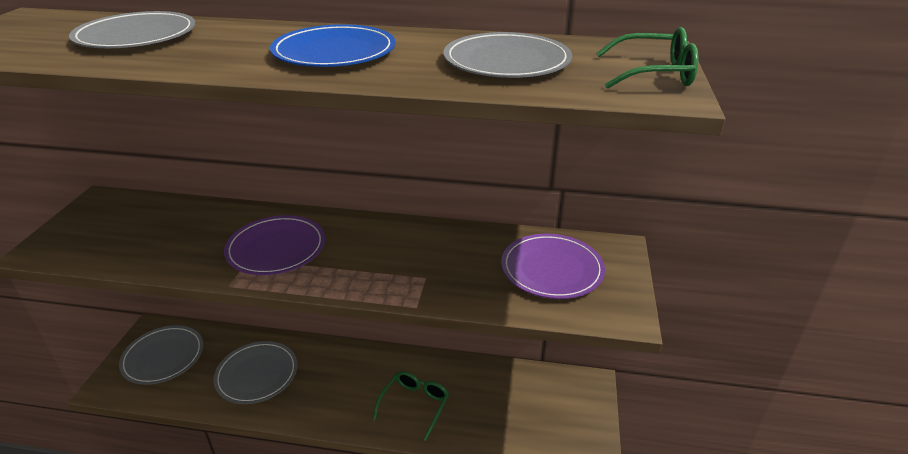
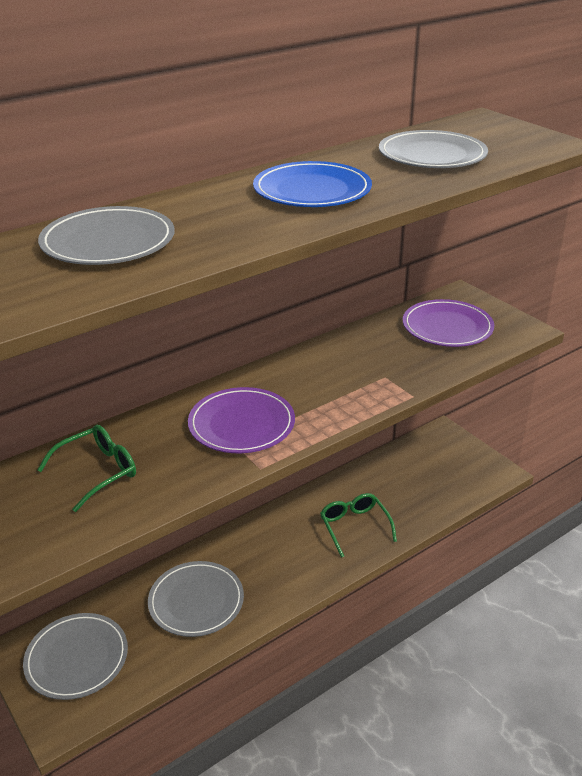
camera: 45 degrees left, 0 degrees up
(654, 74) = (521, 134): green glasses -> green glasses (98, 472)

